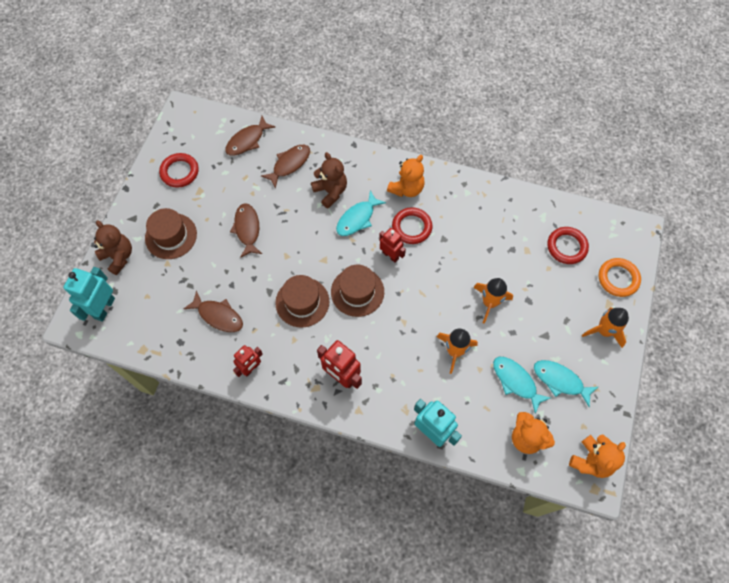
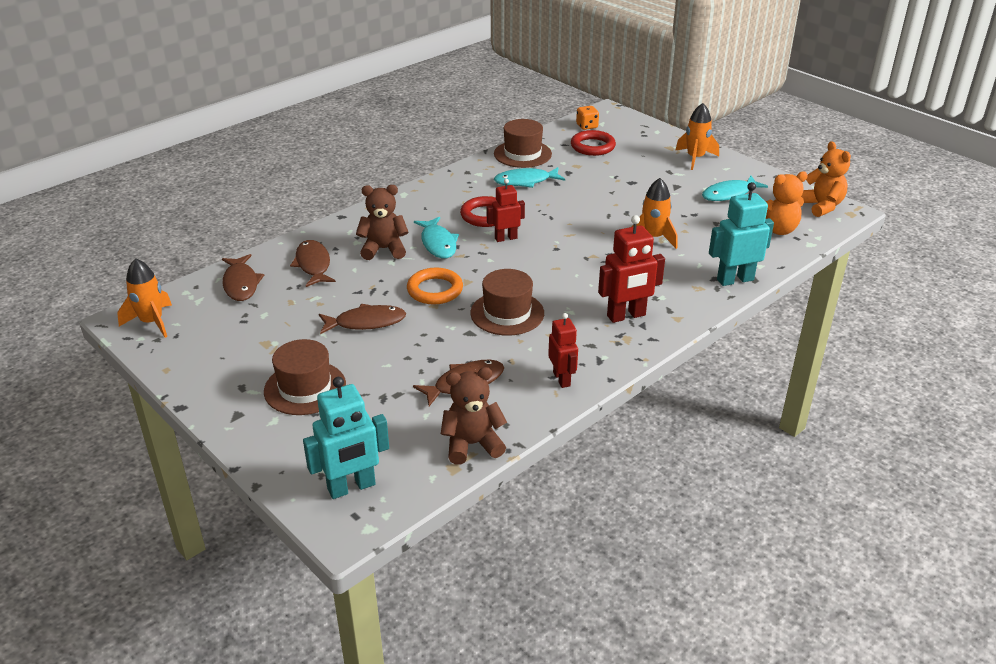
camera: 60 degrees left, 30 degrees down
(104, 308) = (351, 487): turquoise robot -> turquoise robot turned 75 degrees counterclockwise
(118, 257) = (283, 447): brown teddy bear -> brown teddy bear (472, 444)
(179, 172) = (216, 351): red ring -> none
(247, 229) = (366, 322): brown fish -> brown fish turned 150 degrees clockwise
(357, 292) = (530, 272): brown hat -> brown hat (522, 154)
(406, 188) = (435, 203): orange teddy bear -> none
(489, 303) = (615, 202): orange rocket -> orange rocket (152, 322)
(516, 381) = (713, 216): turquoise fish -> turquoise fish (525, 181)
(598, 226) = (587, 126): none -> orange dice
(618, 279) = (648, 135): orange ring -> orange ring (435, 290)

